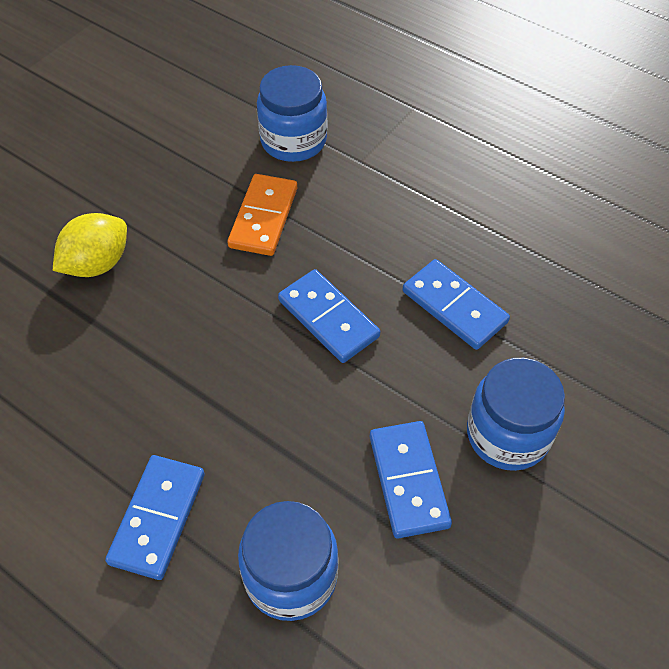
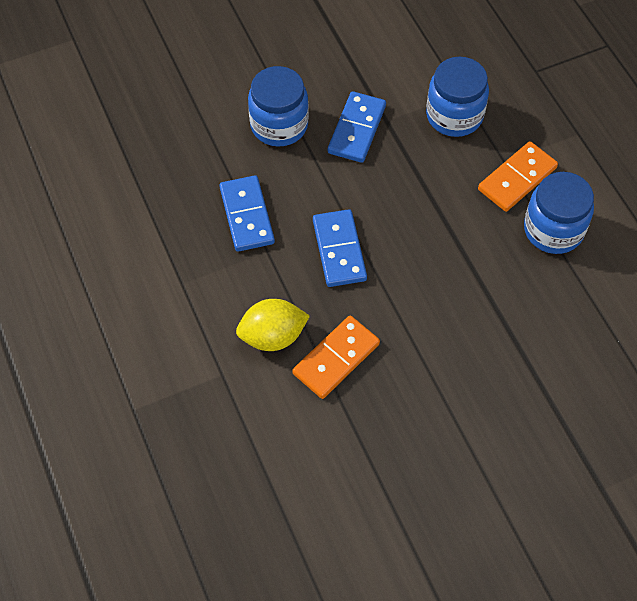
camera: 150 degrees left, 5 degrees up
(97, 264) = (489, 382): yellow lemon -> yellow lemon (273, 336)
(157, 518) = (517, 179): blue domino -> orange domino
(293, 140) = (263, 427): blue jar -> blue jar (553, 230)

